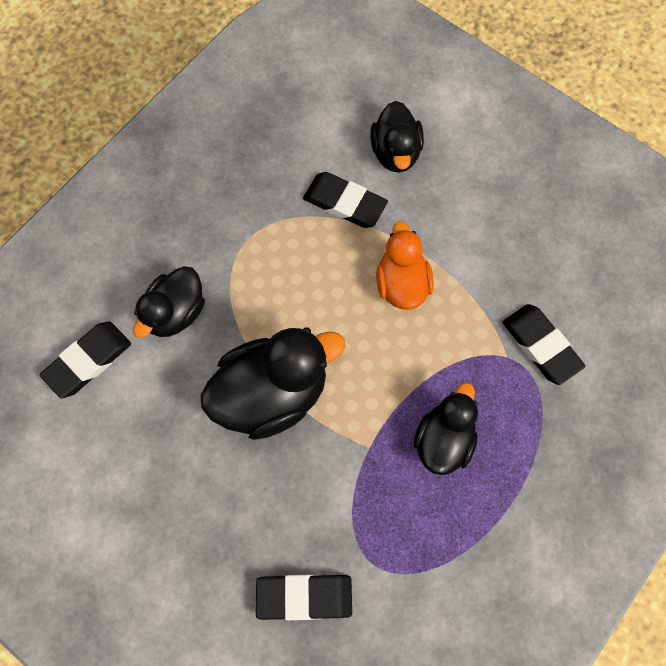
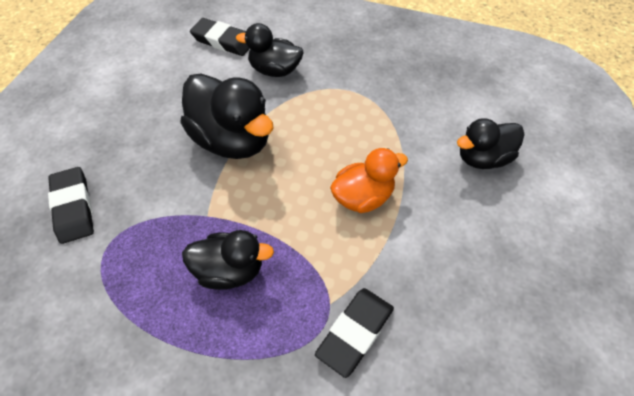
camera: 70 degrees right, 15 degrees down
(344, 203) = (414, 138): black eraser -> none

